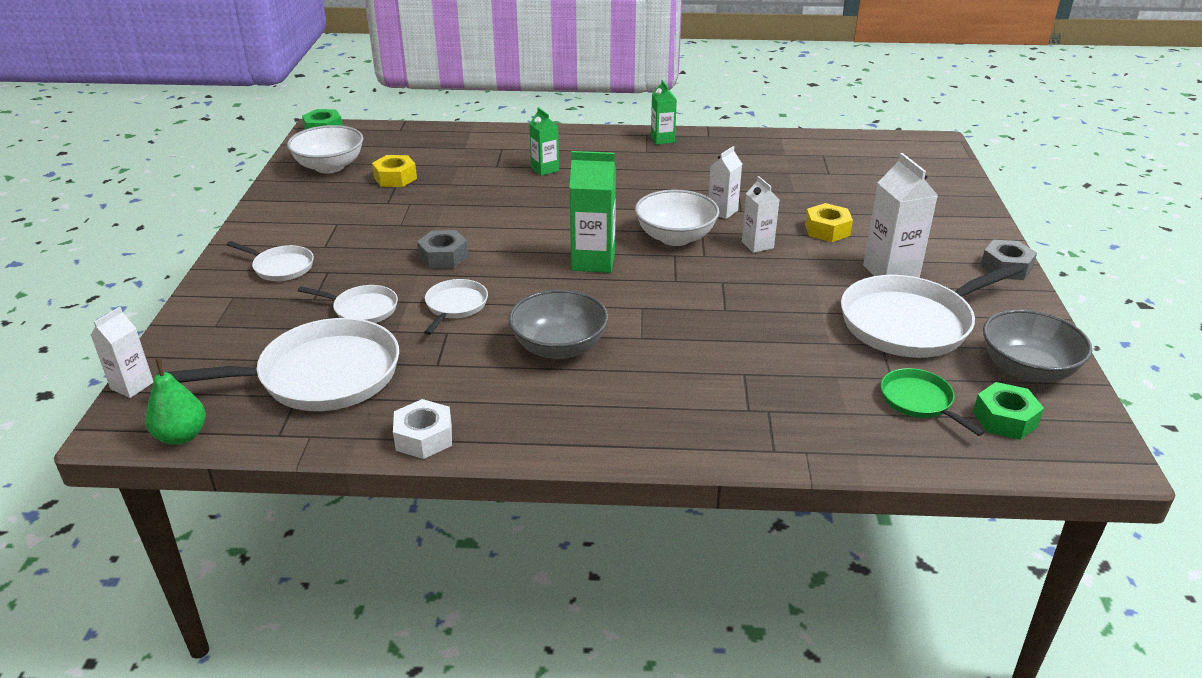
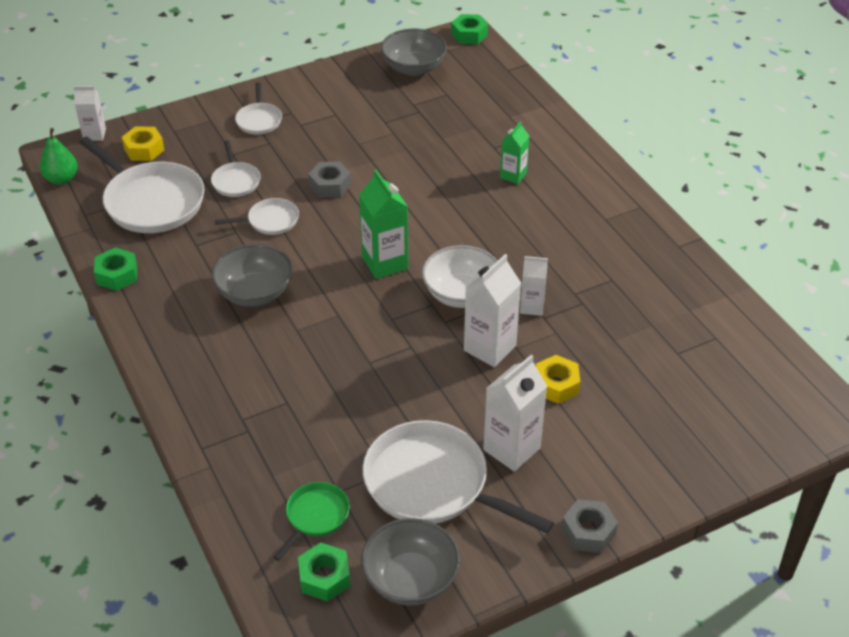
camera: 60 degrees right, 10 degrees up
(329, 166) = (414, 68): white bowl -> grey bowl
(395, 178) = (425, 107): yellow nut -> yellow nut (144, 149)
(424, 437) = (117, 275): white nut -> green nut
(662, 139) = (640, 220): green carton -> none
(757, 245) = (490, 348): white carton -> white carton, size x1.64

